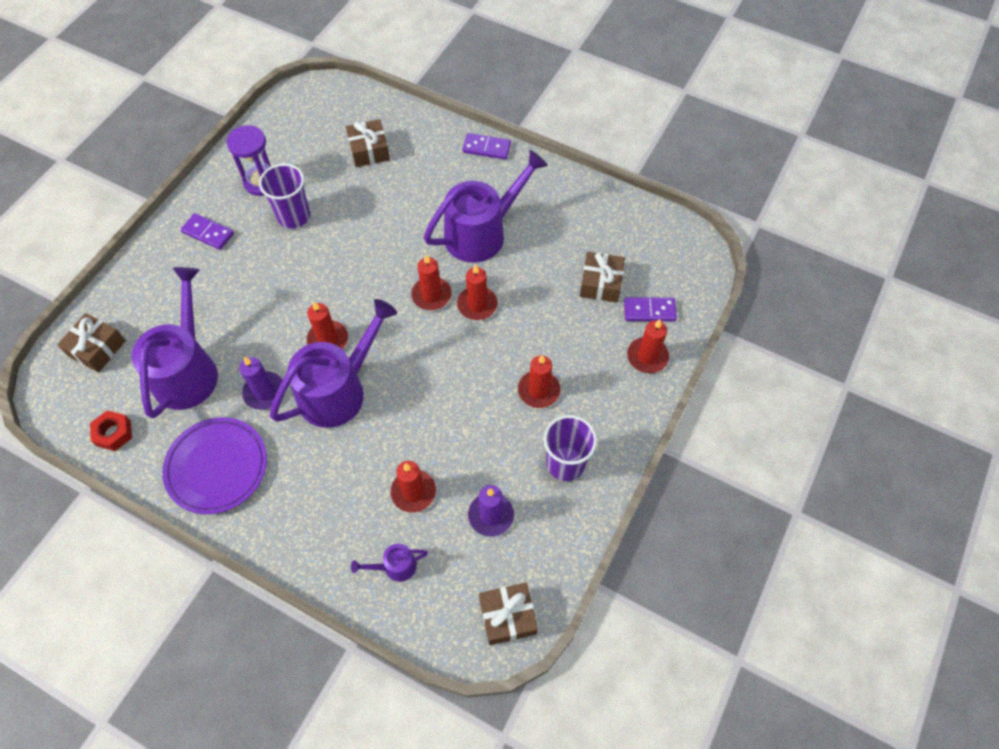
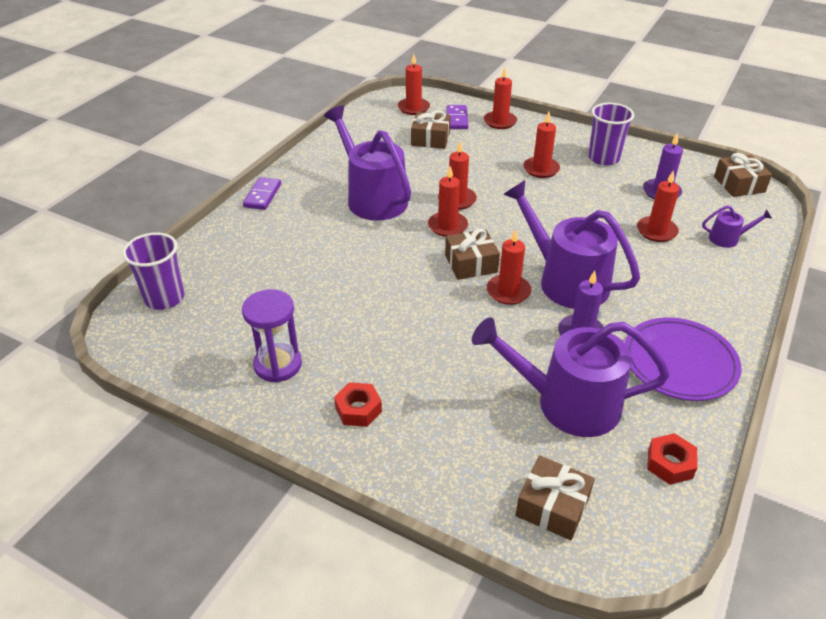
camera: 90 degrees left, 20 degrees down
(208, 233) = (358, 409): purple domino -> red nut
(294, 216) = (338, 330): purple cup -> purple cup (164, 298)
(369, 150) = (245, 275): brown gift -> brown gift (471, 263)
(395, 566) = (727, 239): purple watering can -> purple watering can turned 75 degrees counterclockwise
(672, 267) = (413, 108): none -> red candle

